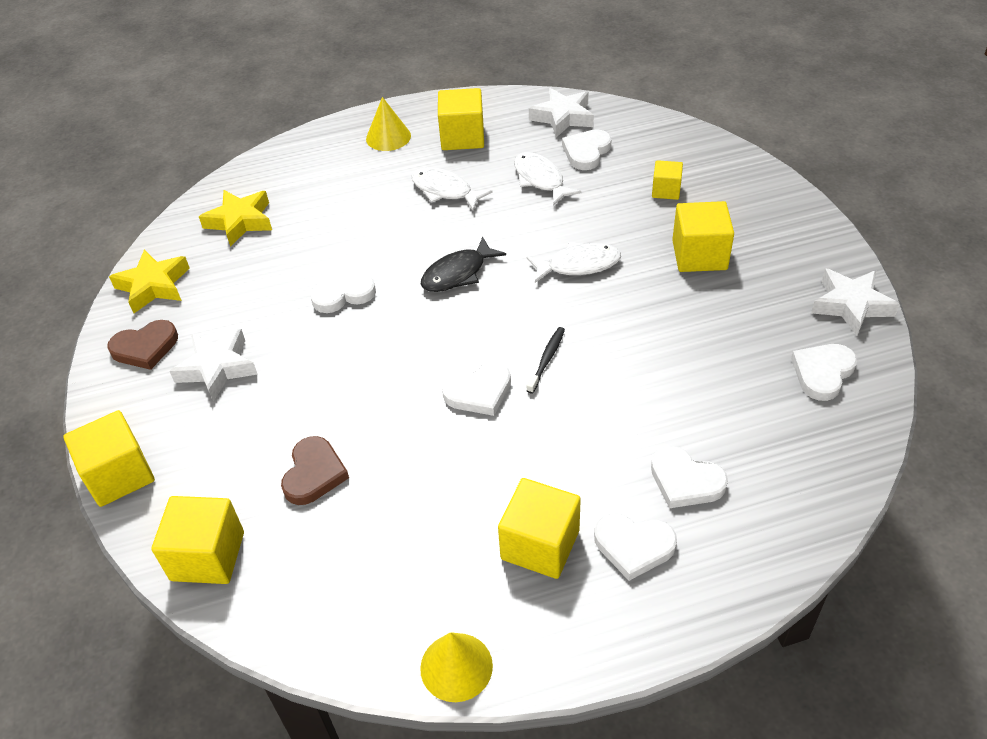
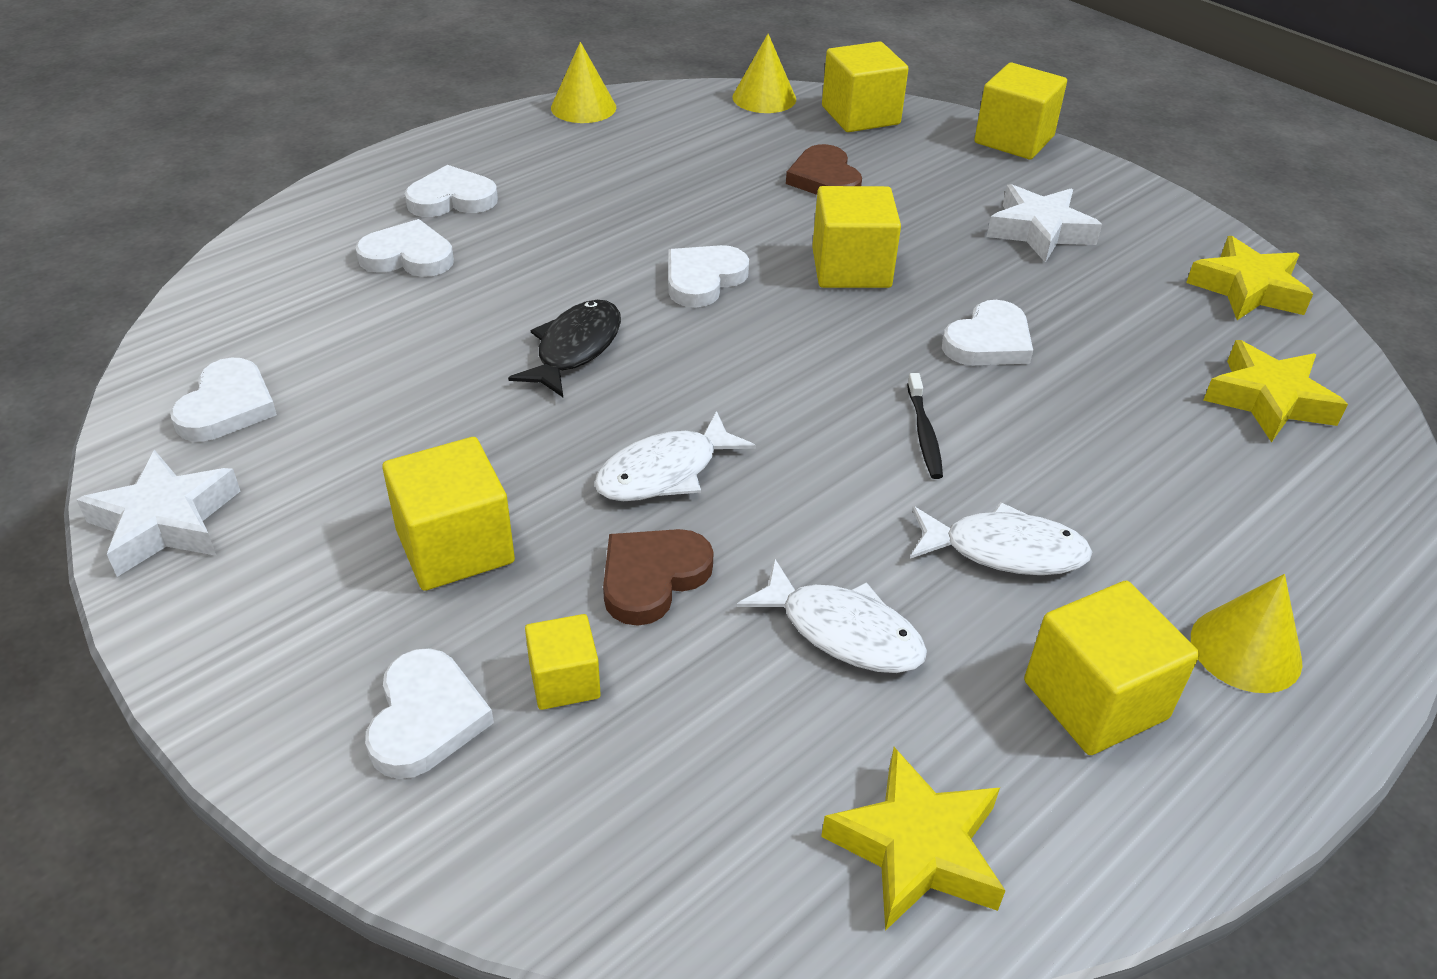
camera: 150 degrees right, 5 degrees down
(145, 347) = (1150, 230): brown heart -> brown heart (652, 577)
(269, 620) = (764, 98): none -> yellow cone
(458, 273) = (850, 409): black fish -> black fish (575, 349)
(540, 544) = (550, 181): yellow cube -> yellow cube (851, 268)
(546, 359) = (638, 332): black toothbrush -> black toothbrush (924, 433)
(563, 117) = (916, 848): white star -> yellow star
(586, 152) = (791, 742): white heart -> white heart (426, 718)

